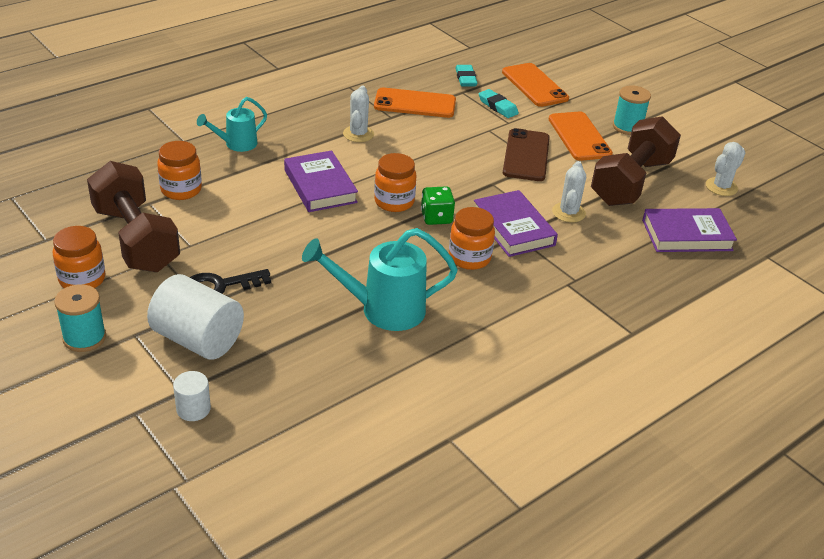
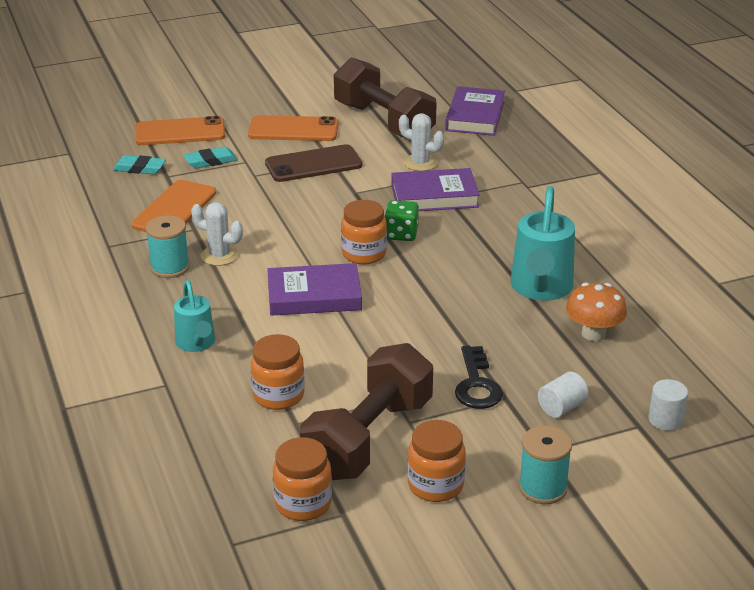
camera: 70 degrees left, 5 degrees down
(136, 239) = (368, 438): brown dumbbell -> brown dumbbell turned 45 degrees counterclockwise
(198, 339) = (561, 407): white cylinder -> white cylinder, size x0.50
(320, 351) = (593, 333): none -> orange mushroom
(469, 258) = (474, 228): orange jar -> orange jar (303, 503)
(526, 155) = (313, 164): brown phone -> brown phone turned 45 degrees counterclockwise
(627, 127) = (289, 102): turquoise spool -> turquoise spool (170, 267)
(721, 187) = (409, 83): white cactus -> none

